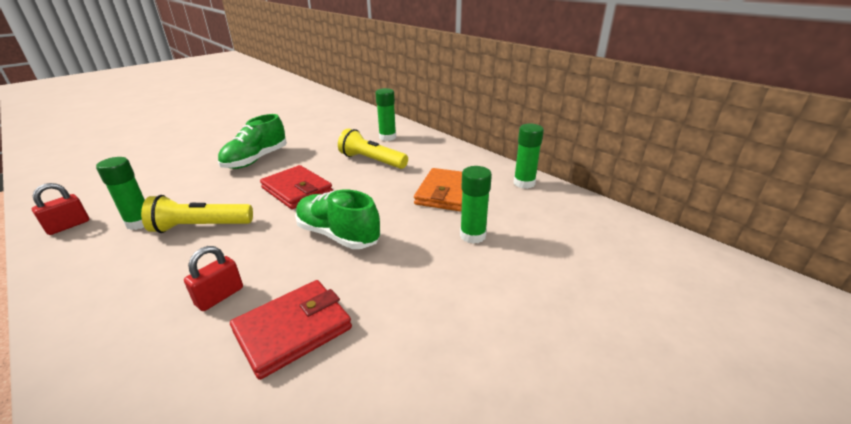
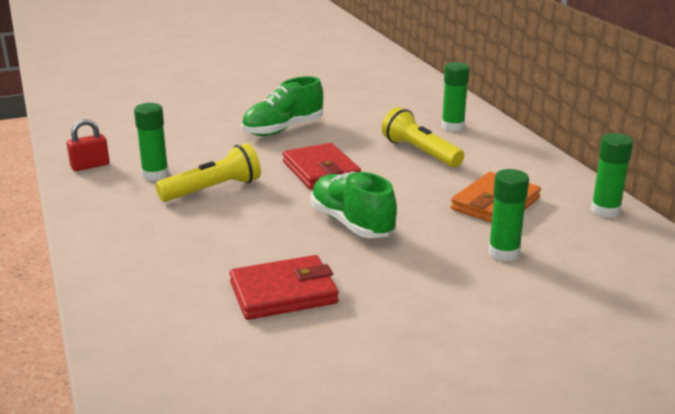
camera: 20 degrees right, 5 degrees down
(200, 227) = (213, 189): yellow flashlight -> yellow flashlight turned 135 degrees clockwise
(220, 296) = (222, 253): red padlock -> none

